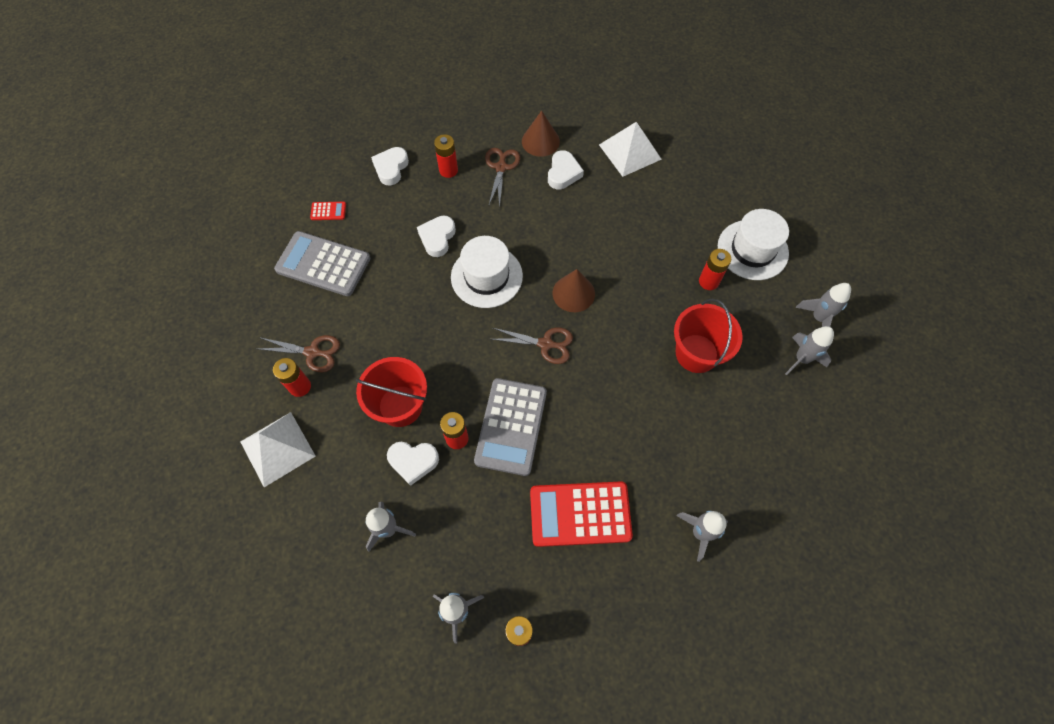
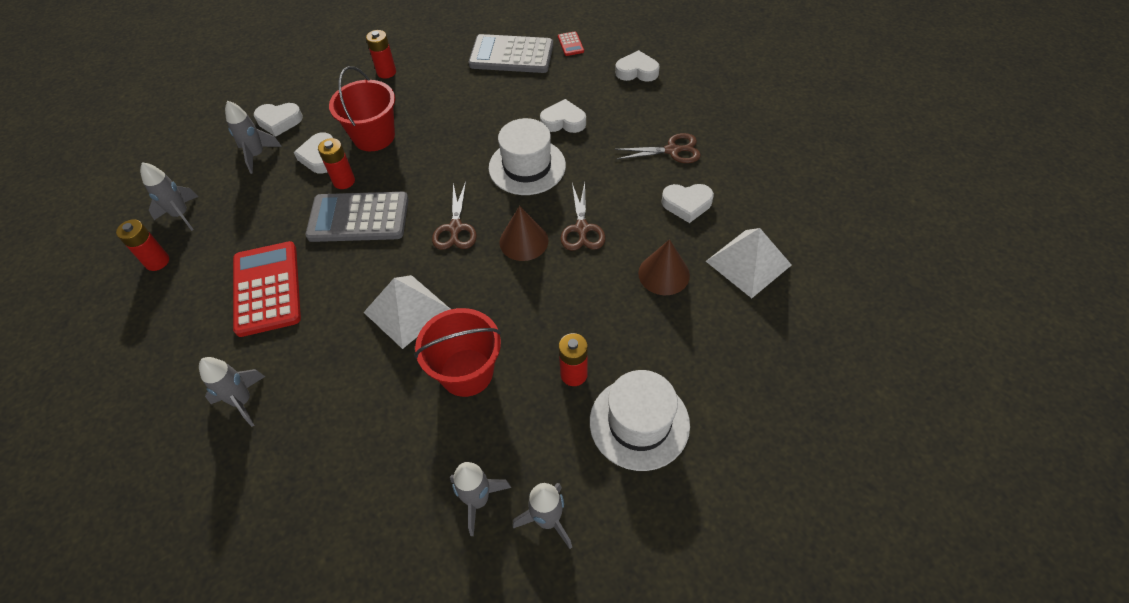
camera: 80 degrees right, 10 degrees down
(277, 448) = (329, 74): white pyramid -> white pyramid (407, 310)
(312, 352) = (420, 71): brown scissors -> brown scissors (582, 228)
(323, 264) = (511, 55): grey calculator -> grey calculator turned 90 degrees counterclockwise
(340, 505) = (279, 121): none -> white heart
(448, 170) = (651, 111): red battery -> none
(540, 141) = (725, 176): brown cone -> brown cone (664, 274)

